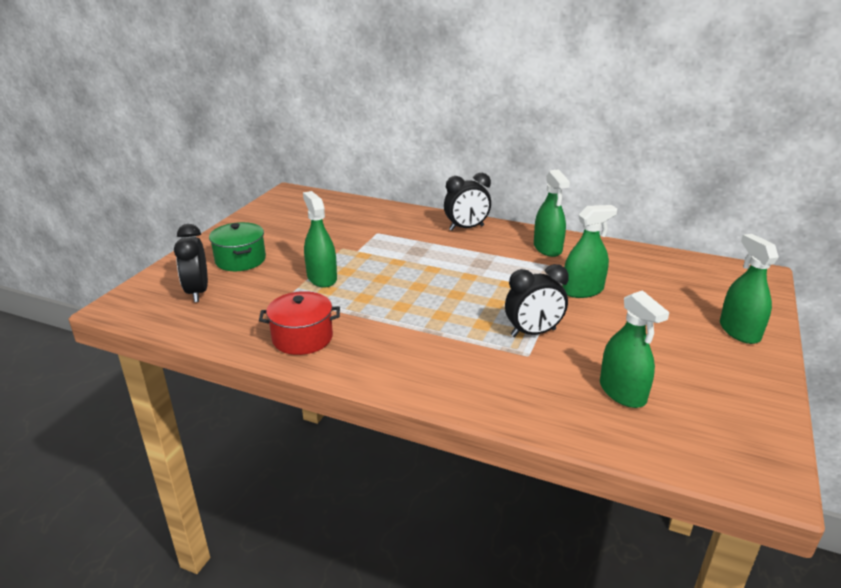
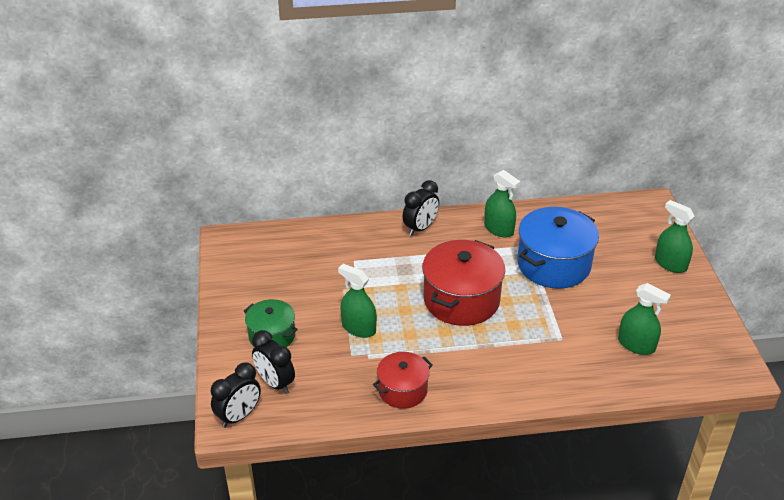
camera: 30 degrees left, 10 degrees up
(448, 288) = (461, 300): none -> red pot
(533, 333) = (551, 318): black clock -> black clock (239, 416)
(582, 290) = (554, 264): green spray bottle -> blue pot

